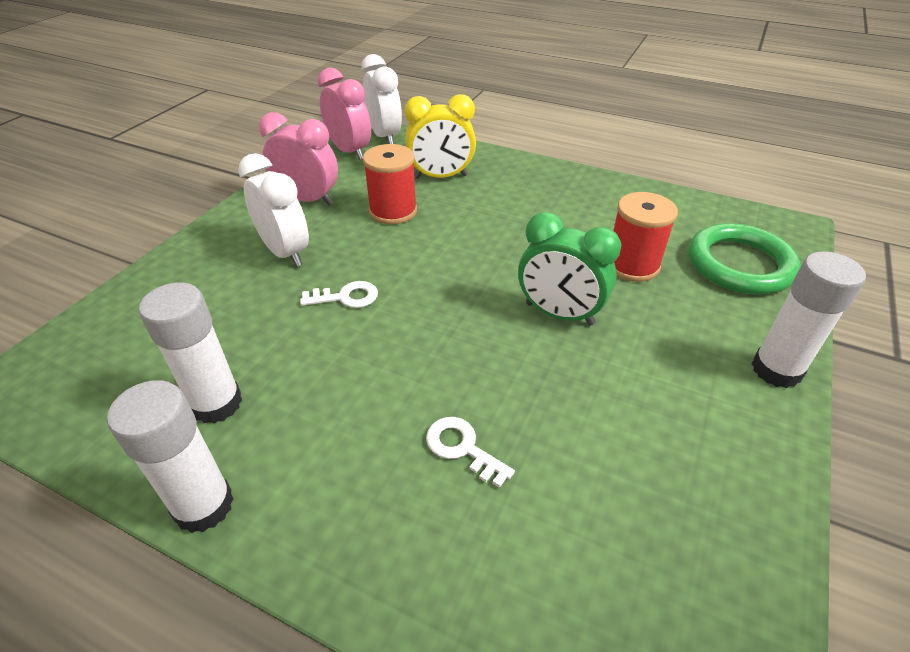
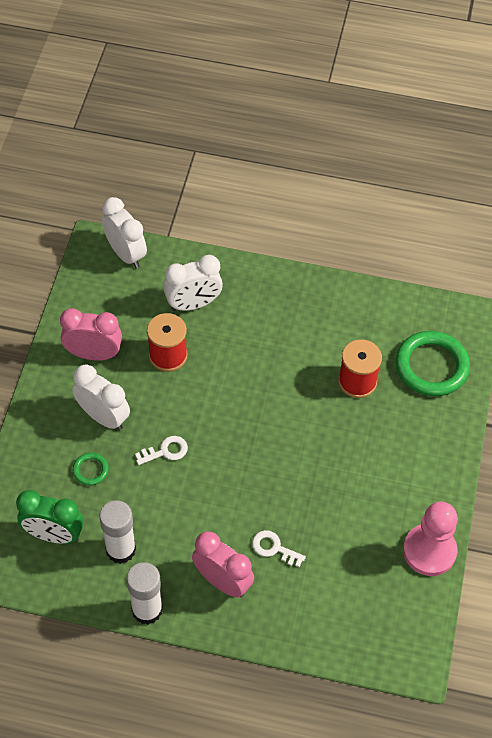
camera: 15 degrees left, 15 degrees up
(235, 301) = (90, 470): none -> green ring
(349, 151) = (102, 282): pink clock -> pink clock (222, 581)
(441, 177) = (193, 304): yellow clock -> white clock
(559, 314) = (313, 438): green clock -> green clock (54, 534)
(752, 508) = (429, 551): none -> pink pawn
(776, 370) = (448, 457): white glue stick -> none

